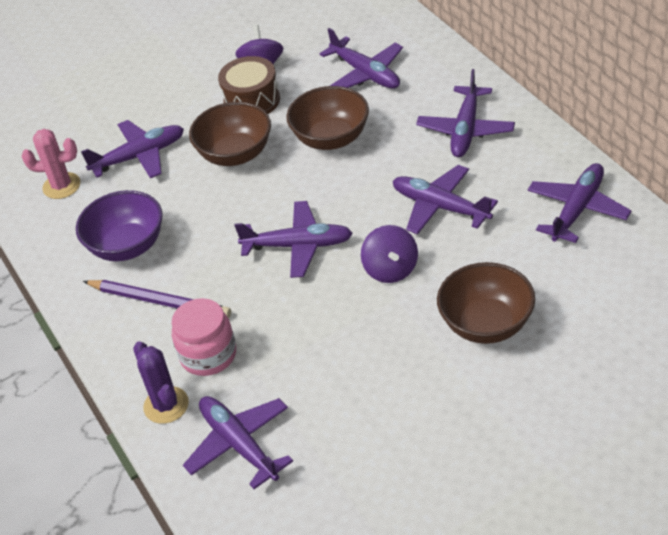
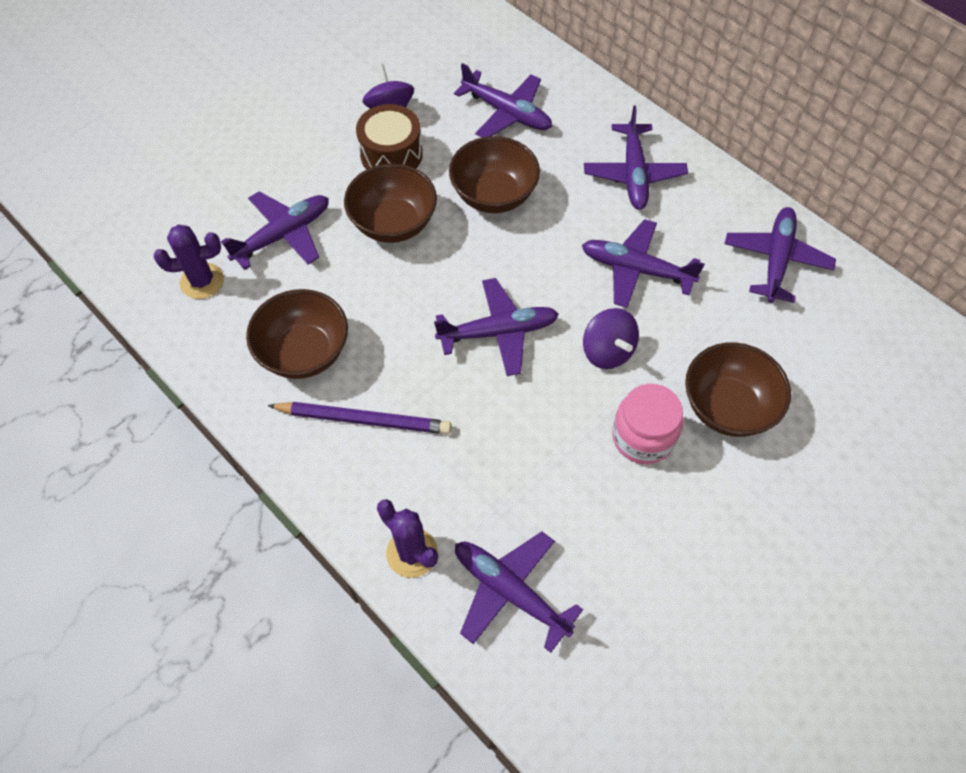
camera: 20 degrees left, 15 degrees up
(61, 186) = (202, 281): pink cactus -> purple cactus
(127, 246) = (304, 352): purple bowl -> brown bowl
(208, 355) = (440, 482): pink jar -> pink jar (643, 437)

